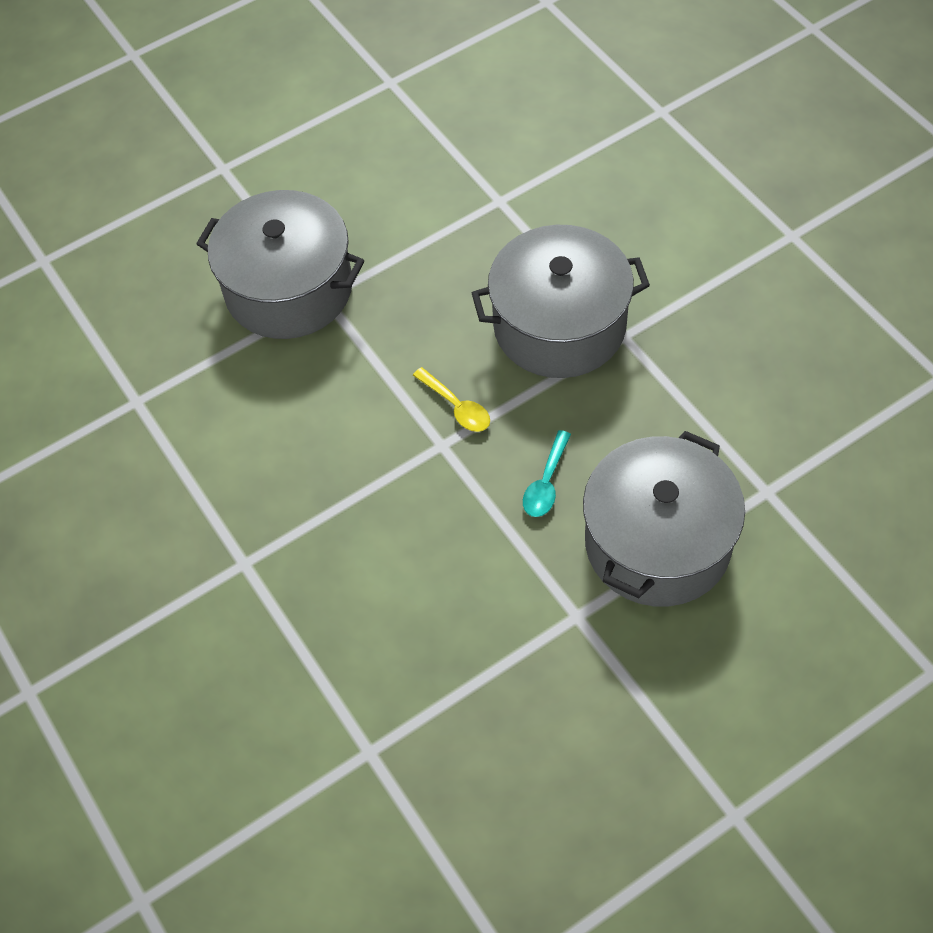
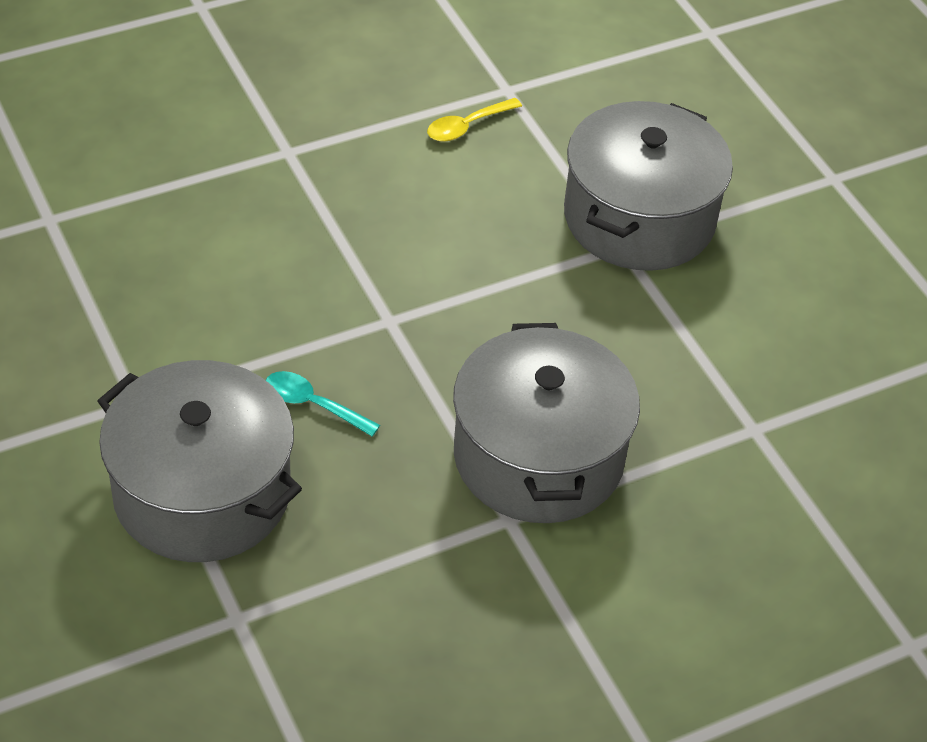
camera: 90 degrees right, 10 degrees down
(457, 407) = (438, 341): yellow spoon -> yellow spoon (467, 126)

